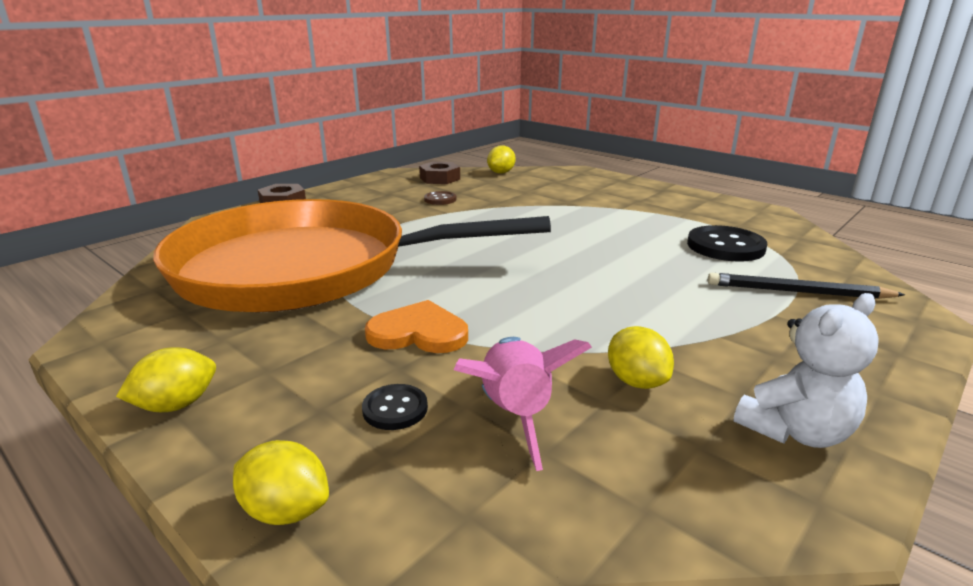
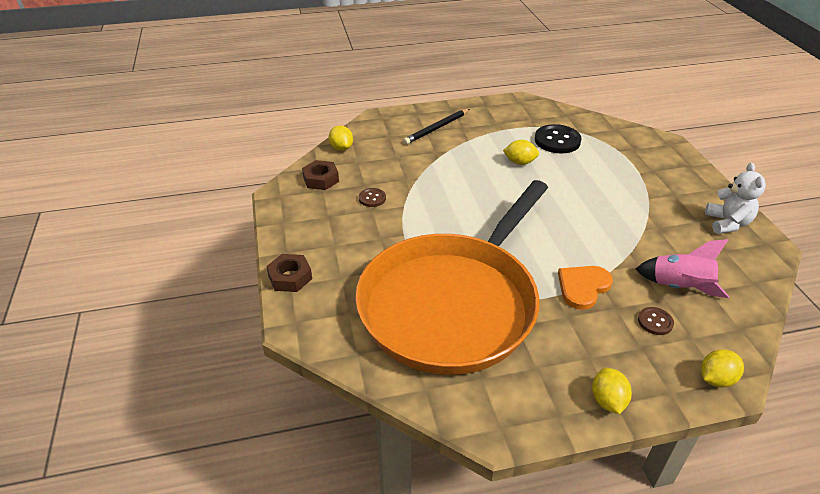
camera: 55 degrees left, 15 degrees up
(395, 409) = (655, 322): black button -> brown button
(636, 381) = (672, 241): yellow lemon -> yellow lemon (520, 162)
(798, 292) = (623, 153): black pencil -> black pencil (437, 128)

